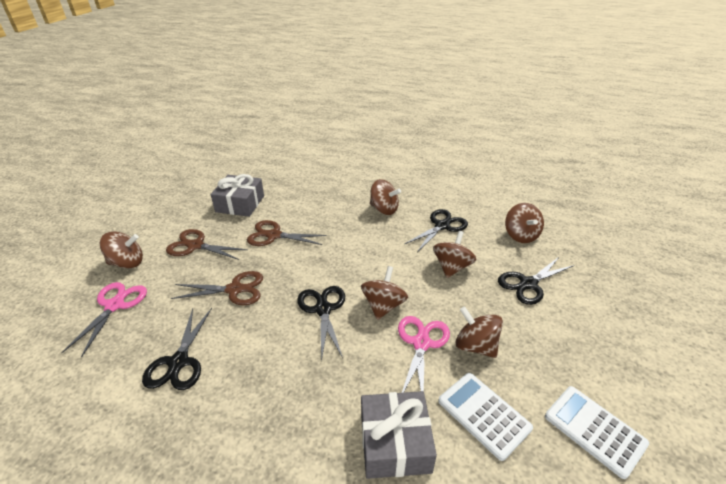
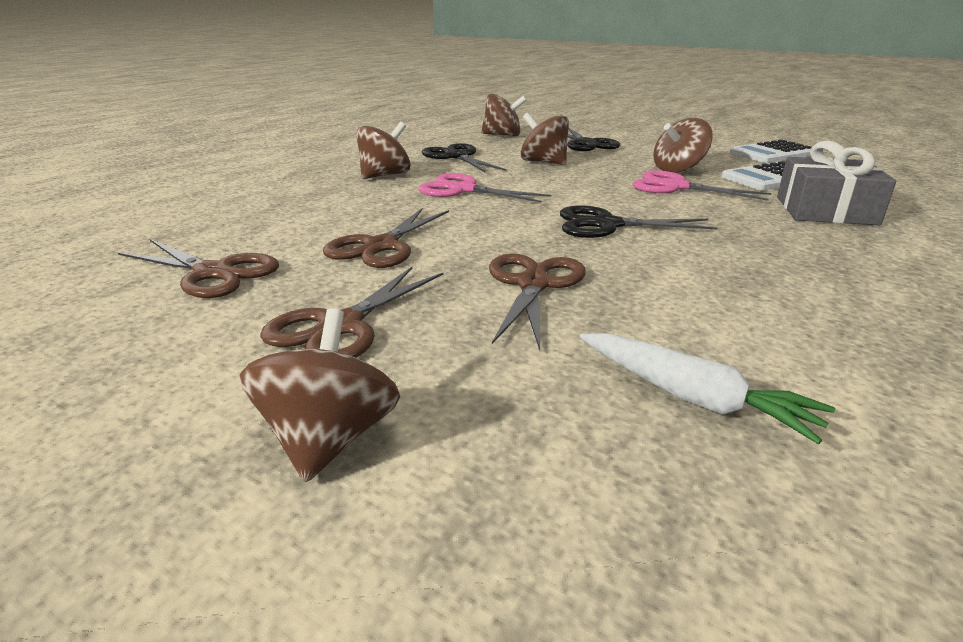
camera: 75 degrees left, 10 degrees down
(115, 305) = (534, 445): pink scissors -> pink scissors (463, 190)
(134, 345) = (692, 397): none -> white carrot
(178, 362) = (736, 339): black scissors -> none
(240, 204) = (213, 273): grey gift -> brown scissors
(383, 305) = (606, 195): brown spinning top -> none

